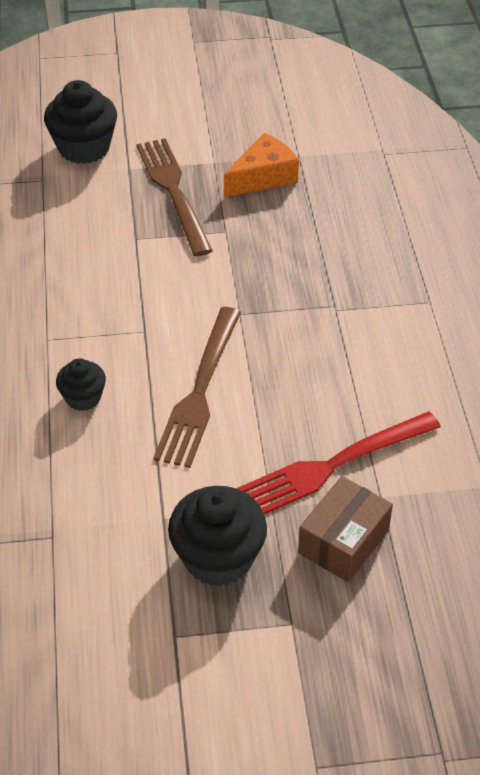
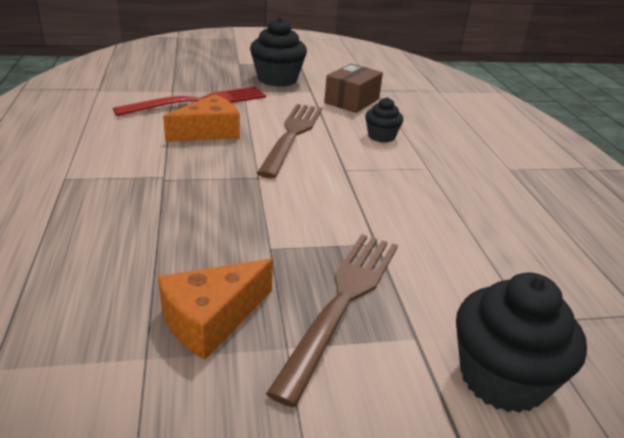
camera: 175 degrees right, 15 degrees down
(173, 191) = (343, 300): brown fork -> brown fork turned 135 degrees counterclockwise
(304, 391) = (209, 132): none -> orange cheese
(343, 542) = (202, 79): brown box -> brown box (352, 101)

